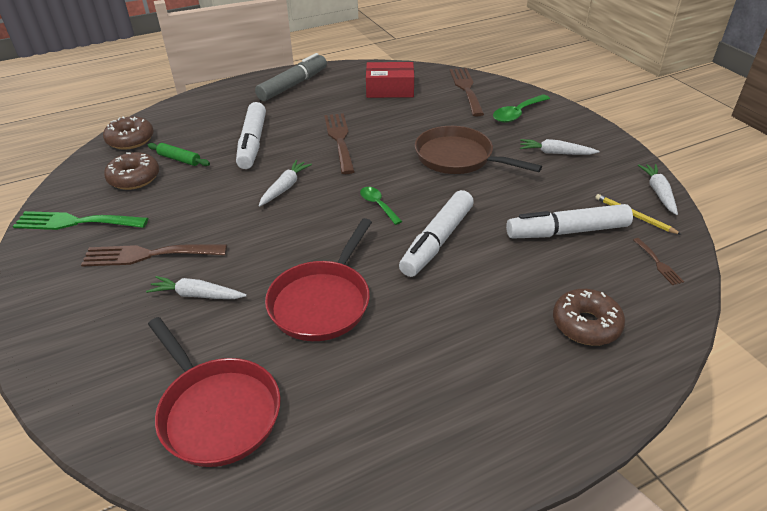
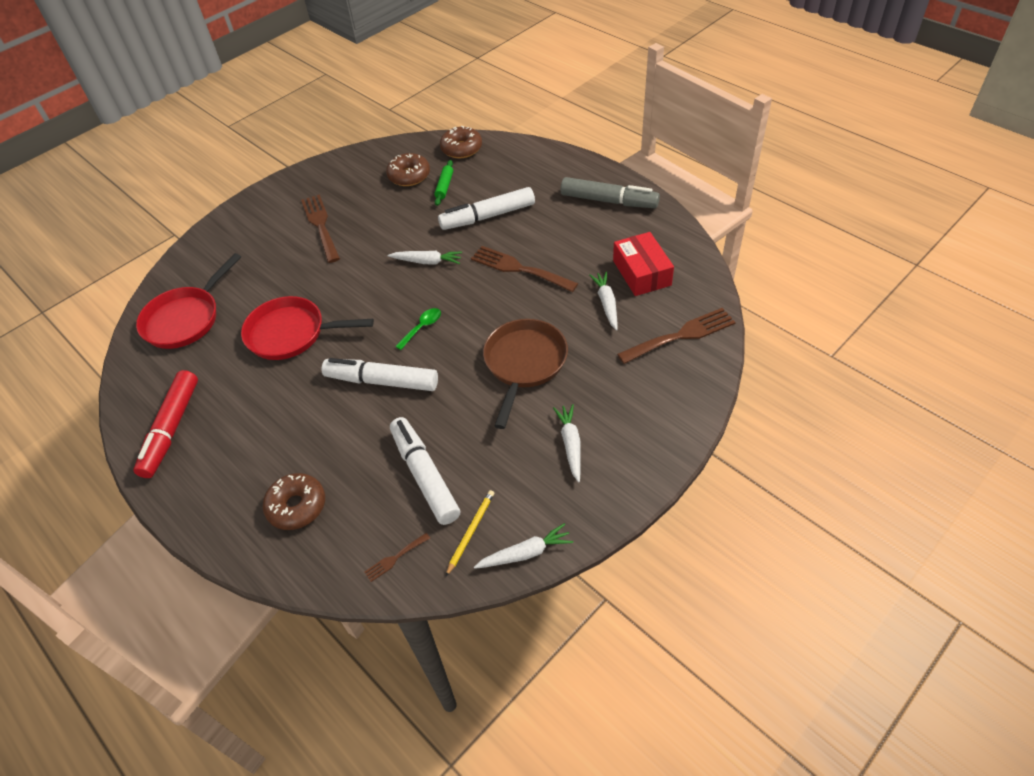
camera: 75 degrees right, 10 degrees up
(75, 222) = (346, 175): green fork -> none
(197, 295) = (285, 267): white carrot -> white carrot (606, 303)
(339, 140) = (519, 269): brown fork -> brown fork turned 120 degrees counterclockwise
(428, 440) = (171, 429): none -> red marker
(517, 114) = (645, 394): green spoon -> none

